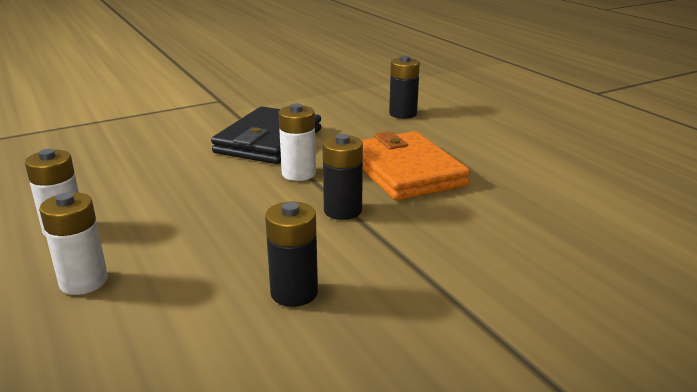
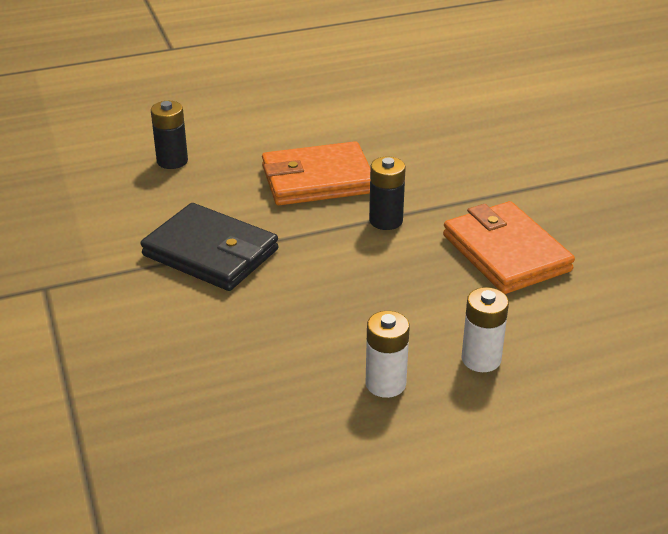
camera: 80 degrees left, 10 degrees up
(294, 293) = (506, 253): black battery -> orange wallet
(298, 173) = (303, 238): white battery -> none

